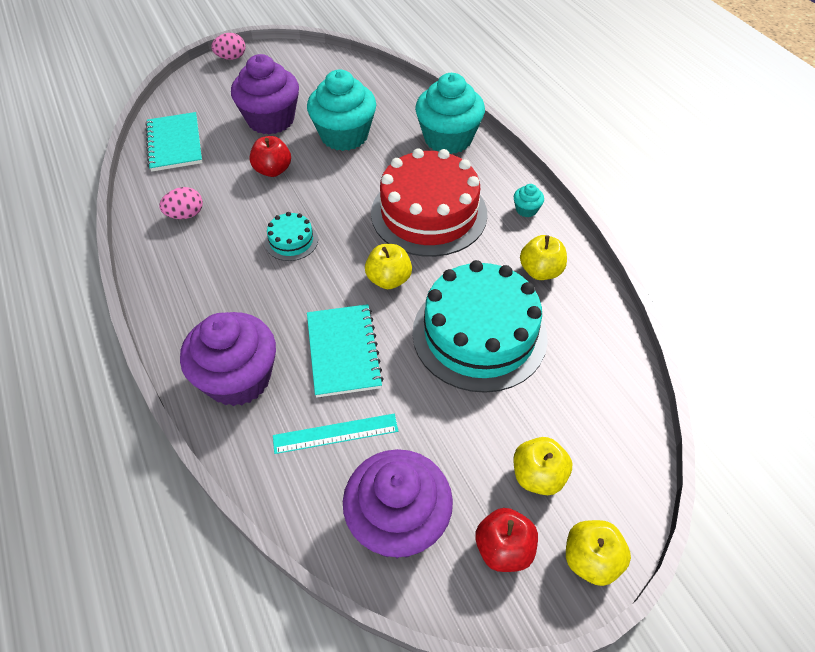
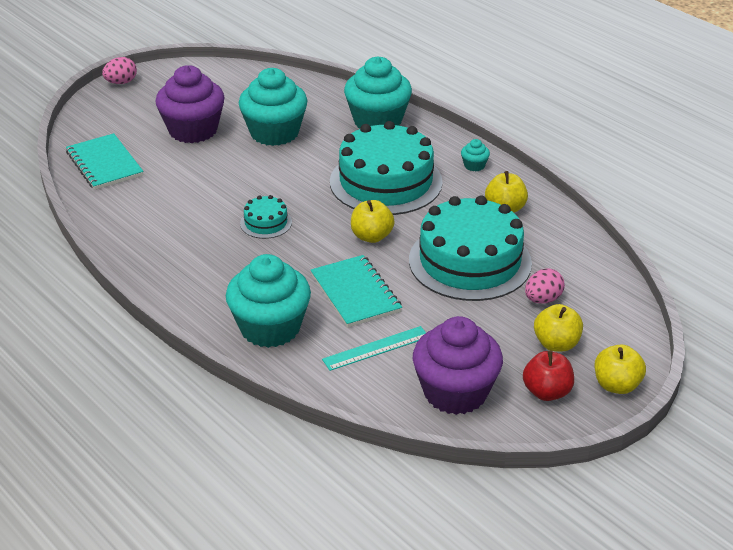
camera: 15 degrees left, 15 degrees down
(186, 215) = (150, 219): pink egg -> pink egg (542, 299)
(238, 378) = (270, 328): purple cupcake -> turquoise cupcake
(273, 170) = (218, 171): red apple -> none
(429, 213) = (386, 182): red cake -> turquoise cake

